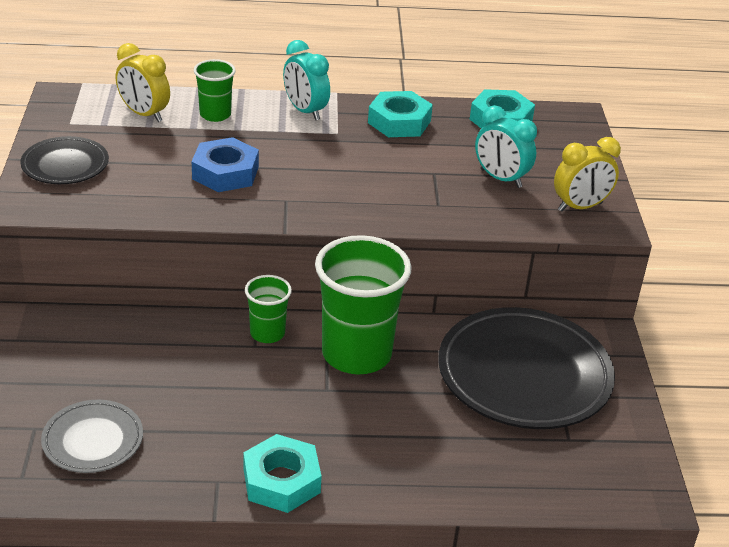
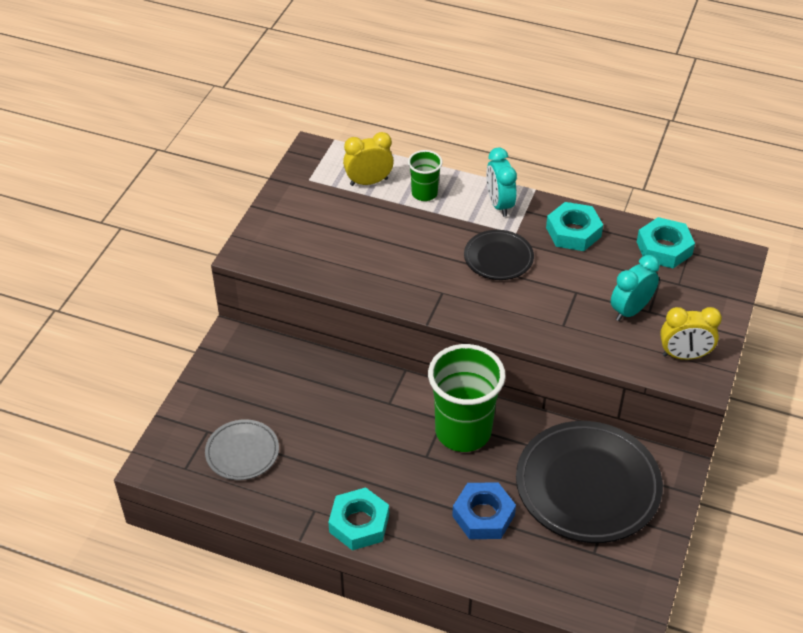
camera: 25 degrees right, 10 degrees up
(65, 165) = (289, 221): black plate -> black plate (498, 258)
(144, 114) = (369, 182): yellow clock -> yellow clock turned 105 degrees clockwise
(225, 173) = (407, 255): blue nut -> blue nut (483, 515)
(267, 333) = (403, 394): green cup -> none
(500, 178) = (630, 310): turquoise clock -> turquoise clock turned 75 degrees clockwise

